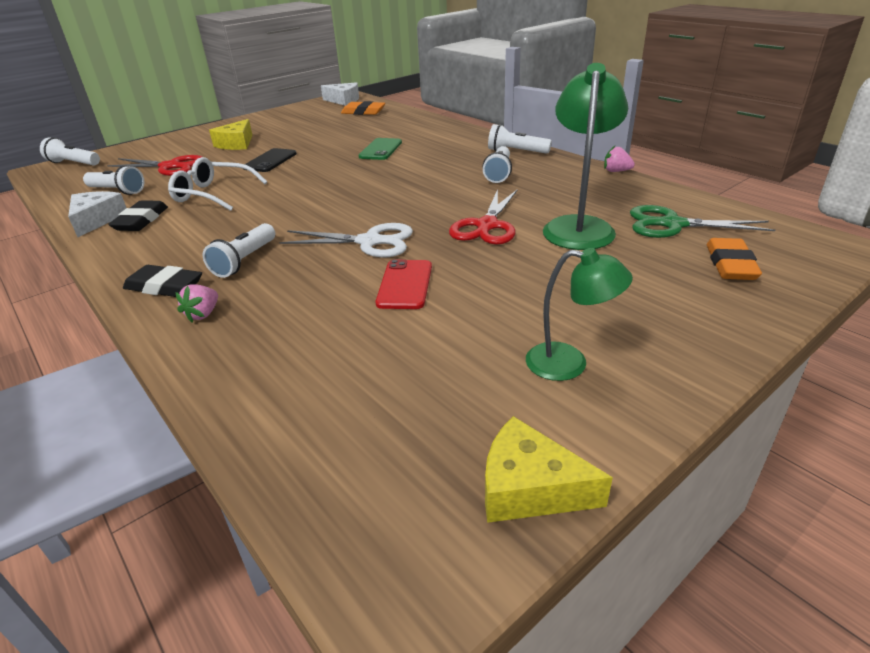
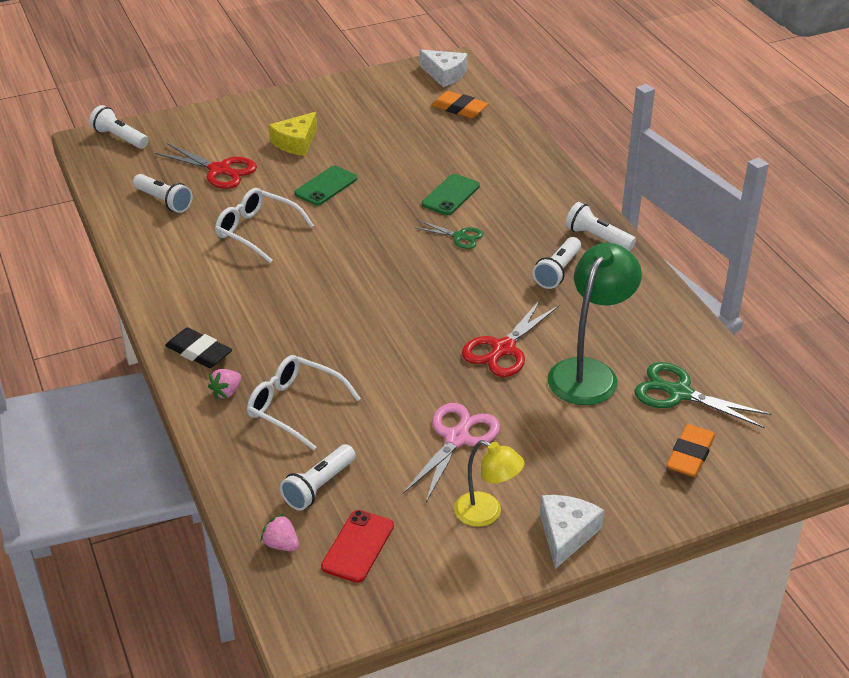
camera: 15 degrees right, 5 degrees up
(97, 220) = (144, 245): white cheese -> white cheese (566, 534)
(141, 220) = (185, 256): black eraser -> none
(244, 261) = (270, 338): white flashlight -> white flashlight (318, 487)
(270, 161) = (326, 186): black phone -> green phone
(289, 311) = (294, 407): none -> white glasses
(369, 242) = (386, 342): white scissors -> none
(401, 169) = (459, 237): none -> green scissors
(405, 284) = (397, 403): red phone -> red phone (358, 546)
(487, 301) = (457, 438): none -> pink scissors
(529, 488) = (406, 593): yellow cheese -> none
(569, 363) = (486, 514): green lamp -> yellow lamp
(616, 171) = (683, 300): pink strawberry -> pink strawberry (281, 544)

